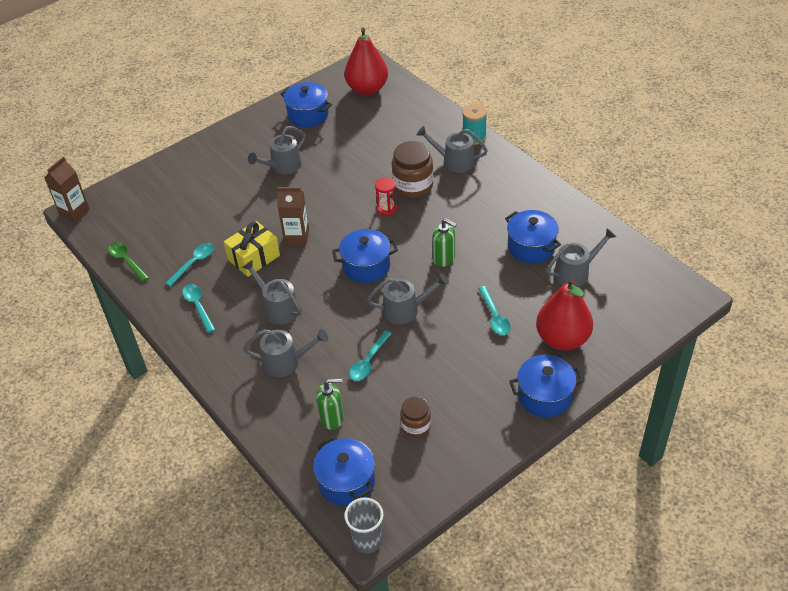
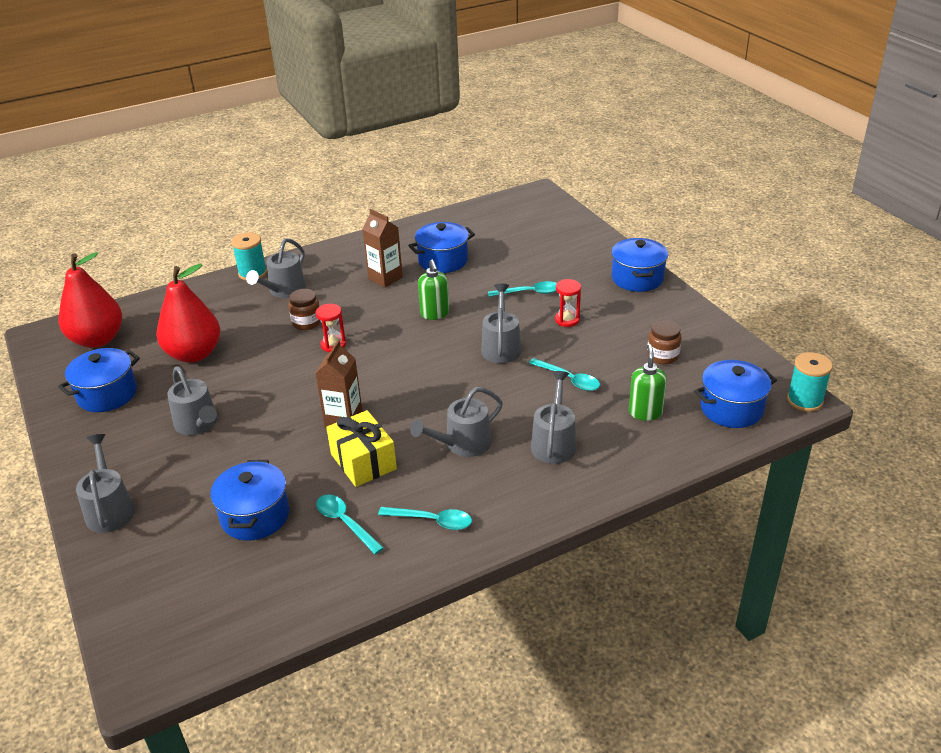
camera: 80 degrees left, 10 degrees down
(74, 212) = (142, 680): brown carton -> brown carton (385, 278)
(126, 261) = (303, 603): green spoon -> none
(198, 306) = (432, 521): turquoise spoon -> turquoise spoon turned 150 degrees counterclockwise
(366, 266) = (422, 368): blue pot -> blue pot (255, 516)
(367, 541) = (804, 400): grey cup -> turquoise spool
(413, 186) = (306, 322): brown jar -> brown jar, size x0.60
(444, 259) = (435, 314): green soap dispenser -> green soap dispenser turned 120 degrees clockwise
(457, 349) = (567, 320): none -> red hourglass
(562, 339) = (570, 260): red pear -> red pear (194, 354)
(575, 272) = (488, 242): grey watering can -> grey watering can (110, 509)

